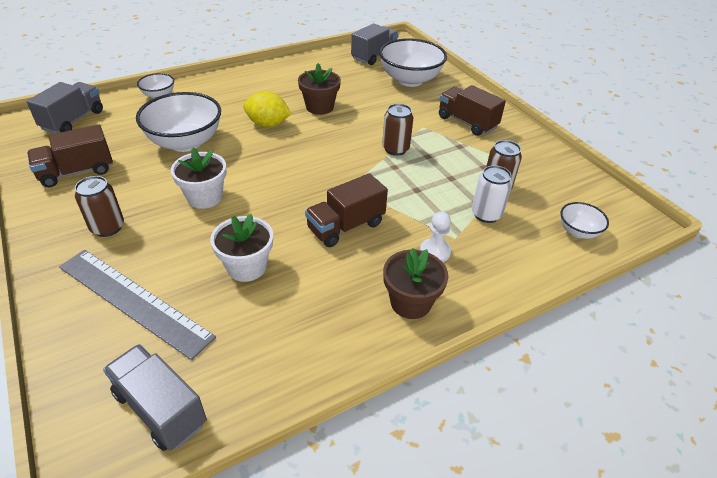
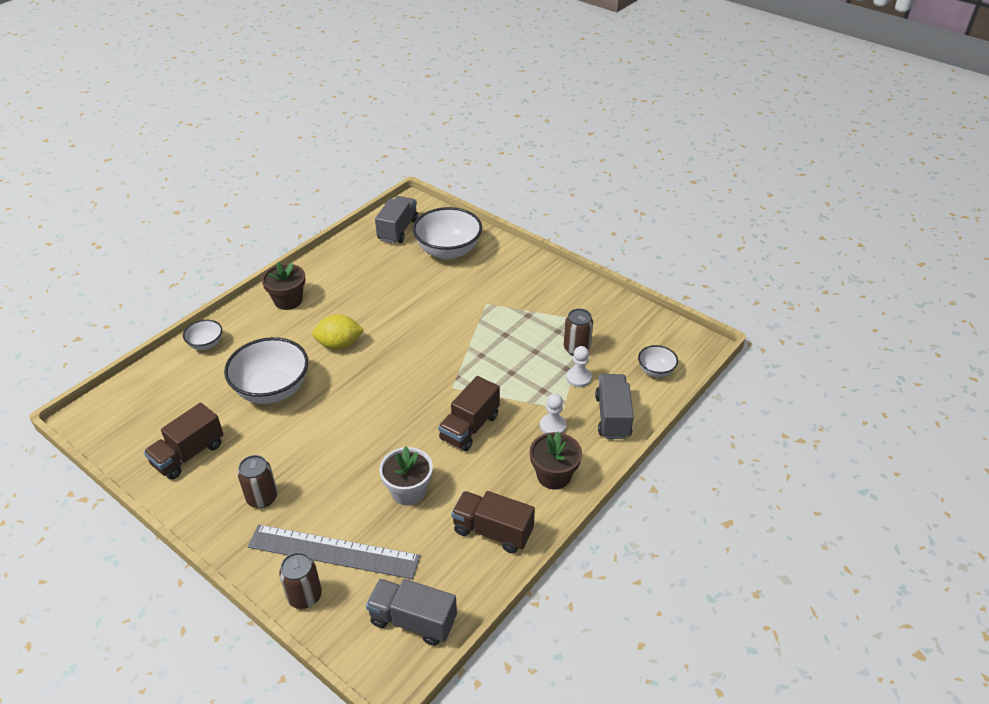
camera: 20 degrees left, 0 degrees up
(73, 120) = (137, 400): grey truck -> grey truck (612, 417)
(205, 197) = (330, 440): white flower pot -> none
(319, 107) = (378, 310): brown flower pot -> brown flower pot (288, 300)
(395, 149) = (473, 336): brown can -> brown can (304, 596)
(467, 122) = (523, 286): brown truck -> brown truck (493, 531)
(486, 214) = (579, 378): white can -> white pawn

